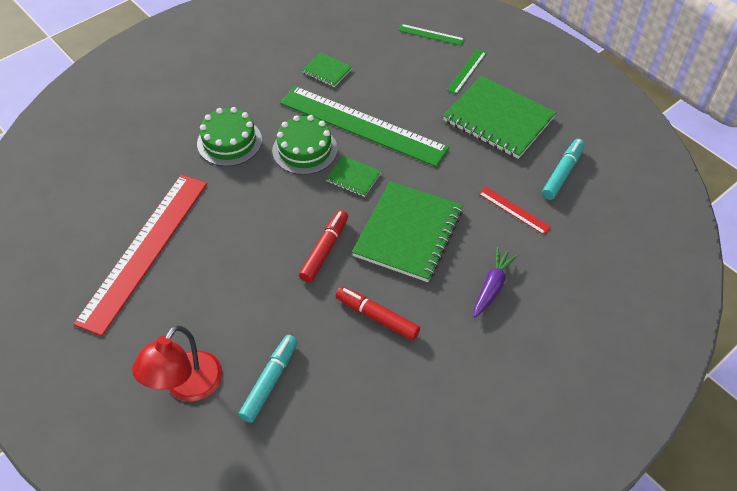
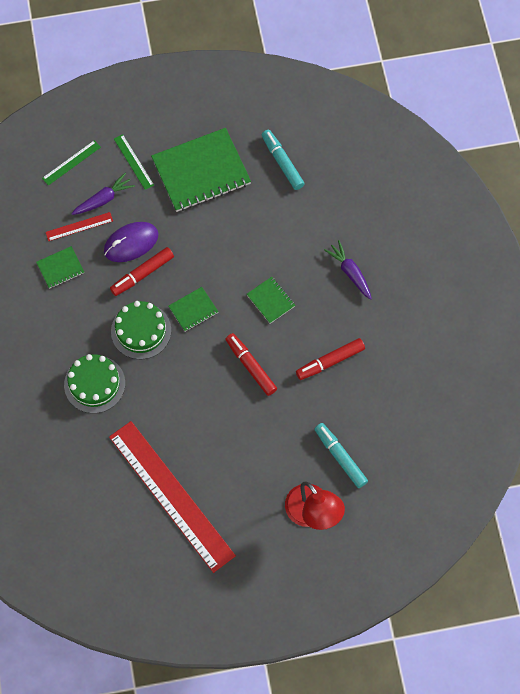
camera: 60 degrees left, 15 degrees up
(362, 125) = (142, 274): green ruler -> red marker
(387, 104) = (131, 243): none -> purple mouse
(408, 233) = (271, 300): green notebook -> green notebook, size x0.47
(414, 68) = (103, 199): none -> purple carrot
(514, 210) = (295, 217): red ruler -> red ruler (79, 226)

